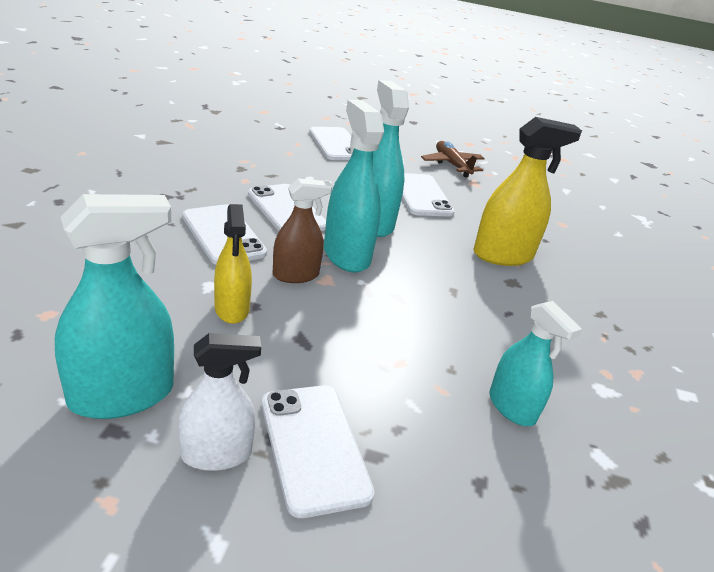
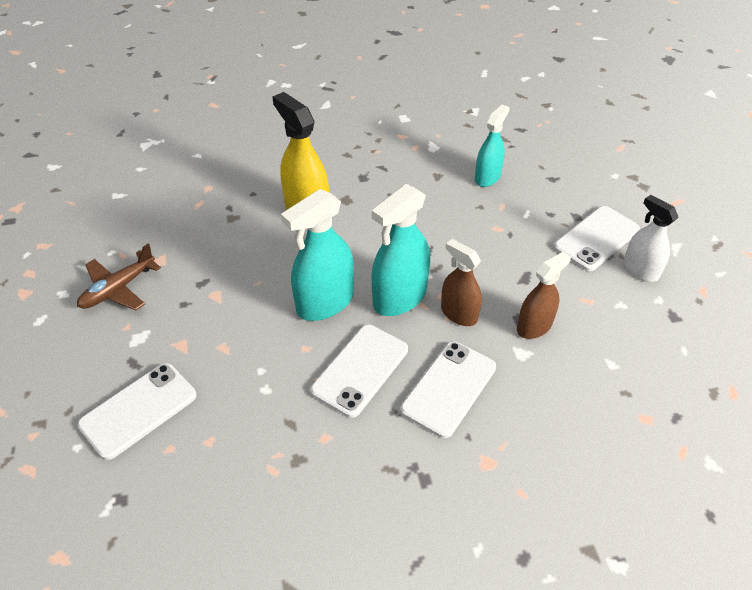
camera: 110 degrees left, 15 degrees up
(122, 395) = (653, 329): turquoise spray bottle -> none
(232, 309) = (534, 326): yellow spray bottle -> brown spray bottle
(421, 195) = (230, 289): white phone -> none

